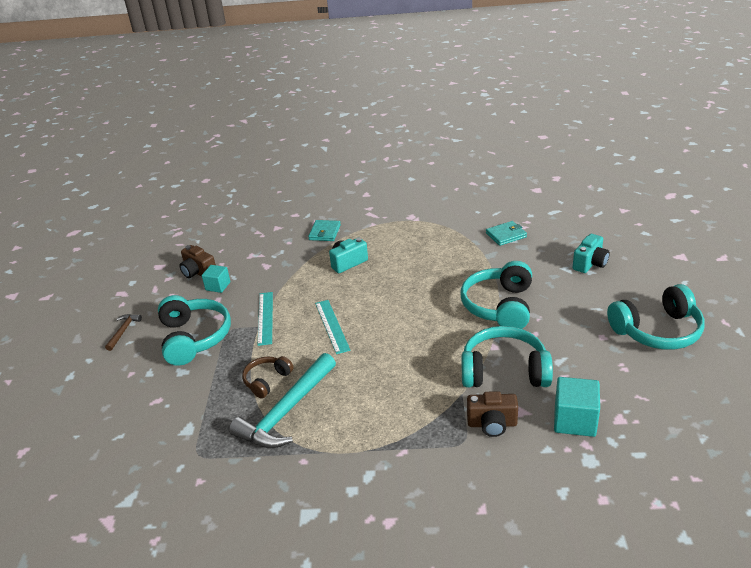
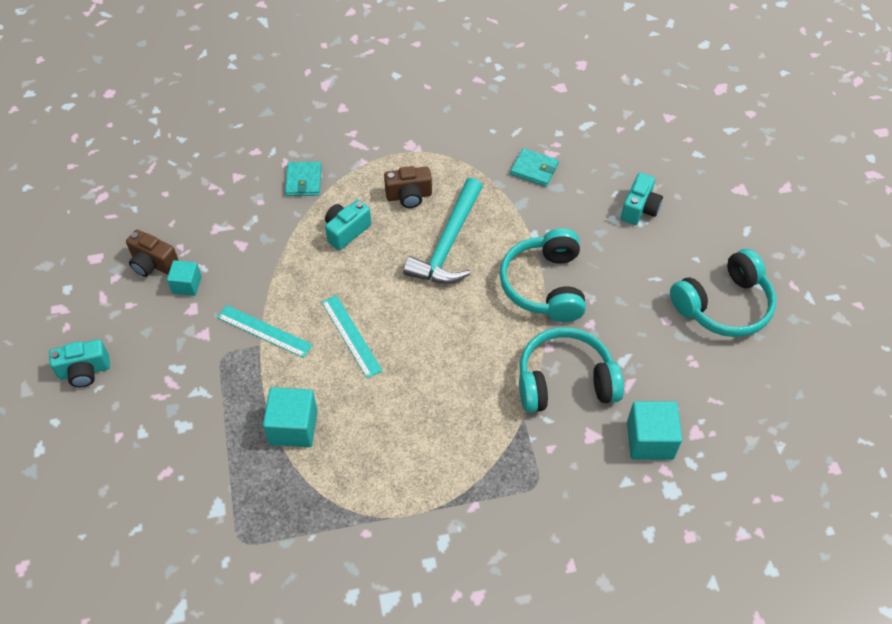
camera: 15 degrees left, 20 degrees up
(123, 331) = (84, 371): brown hammer -> turquoise camera
(194, 338) = (182, 372): turquoise headphones -> none
(265, 318) = (264, 331): turquoise ruler -> turquoise ruler turned 45 degrees counterclockwise
(267, 381) = (293, 427): brown headphones -> turquoise cube
(286, 411) = (328, 468): turquoise hammer -> turquoise hammer (448, 243)
(492, 424) = (563, 456): brown camera -> brown camera (409, 196)
(506, 235) = (534, 169): turquoise wallet -> turquoise wallet turned 60 degrees clockwise

